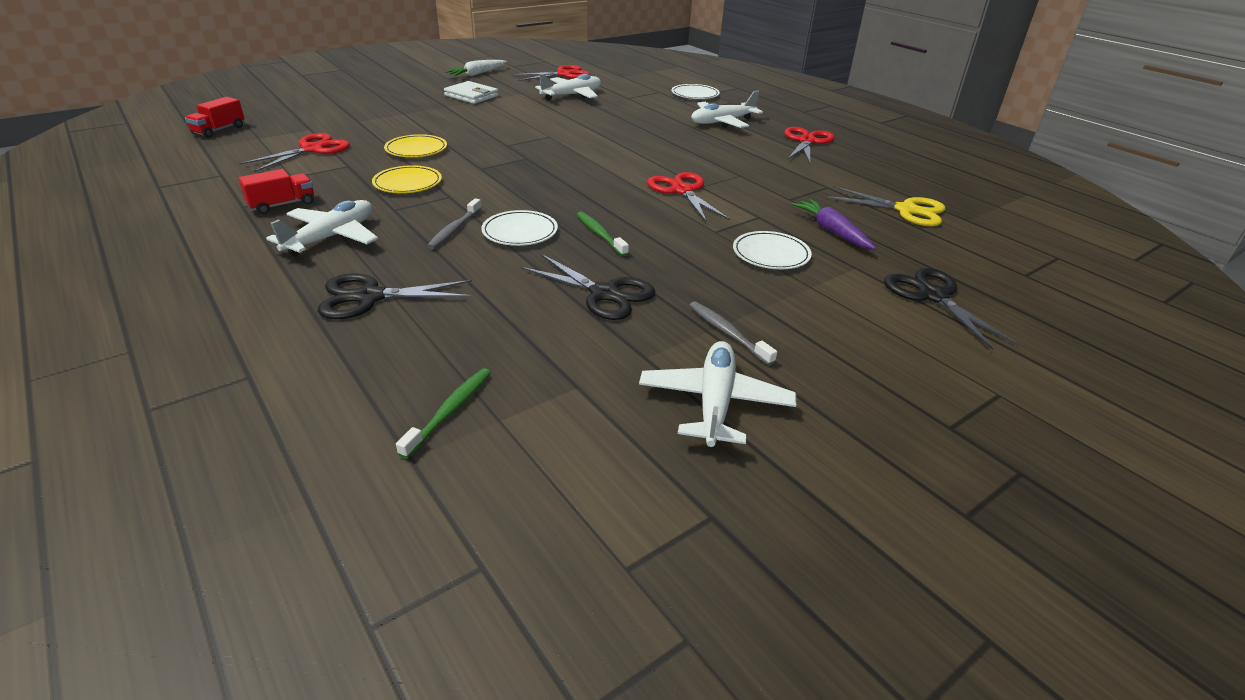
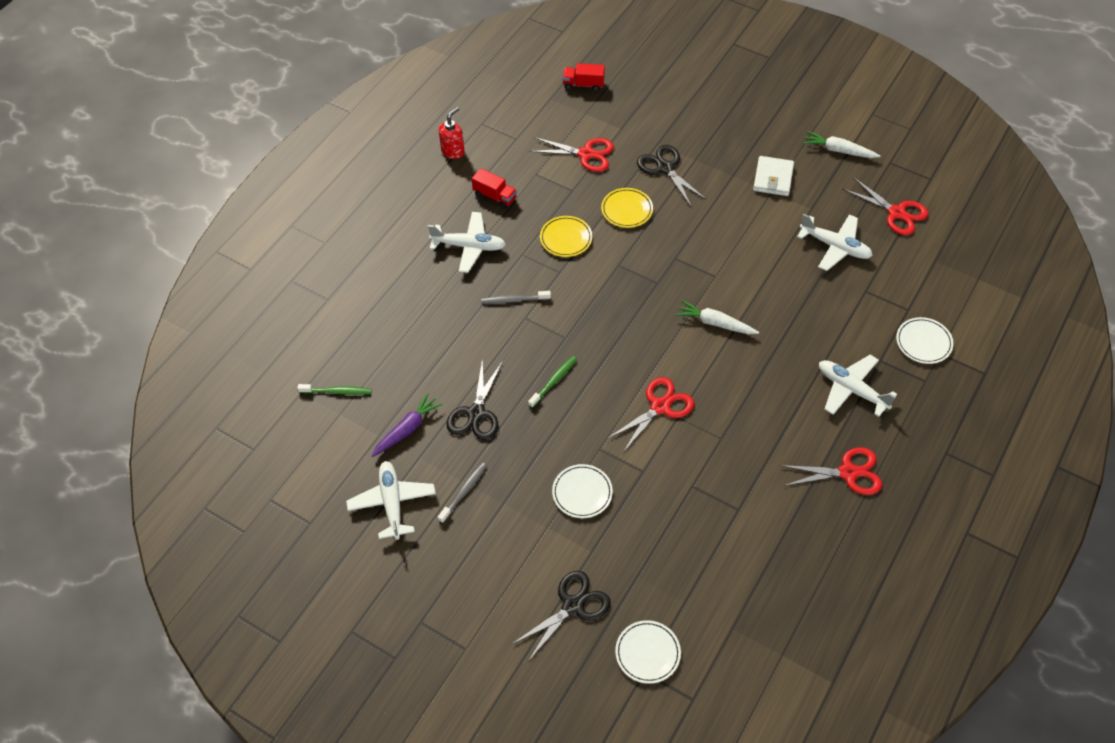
camera: 70 degrees right, 20 degrees up
(163, 212) = (453, 151): none -> red soap dispenser
(370, 297) = (415, 304): black scissors -> black scissors (665, 168)
(520, 232) = (531, 336): white plate -> white plate (647, 653)
(604, 148) = (715, 323): none -> white carrot
(715, 403) = (392, 503): white plane -> white plane turned 90 degrees counterclockwise
(832, 231) = (646, 526): purple carrot -> purple carrot (407, 429)
(906, 210) = (723, 577): yellow scissors -> none

